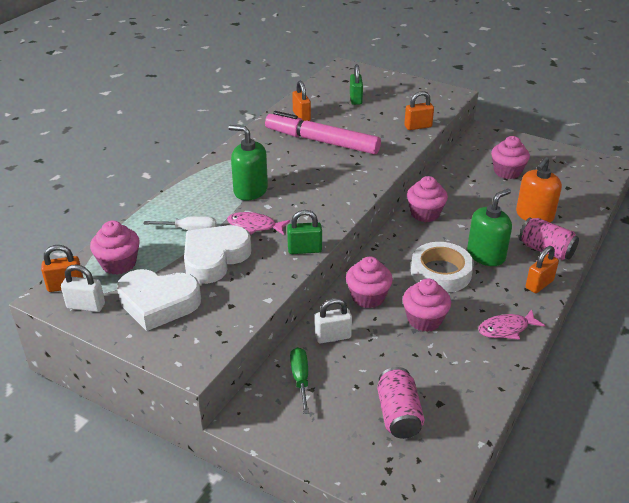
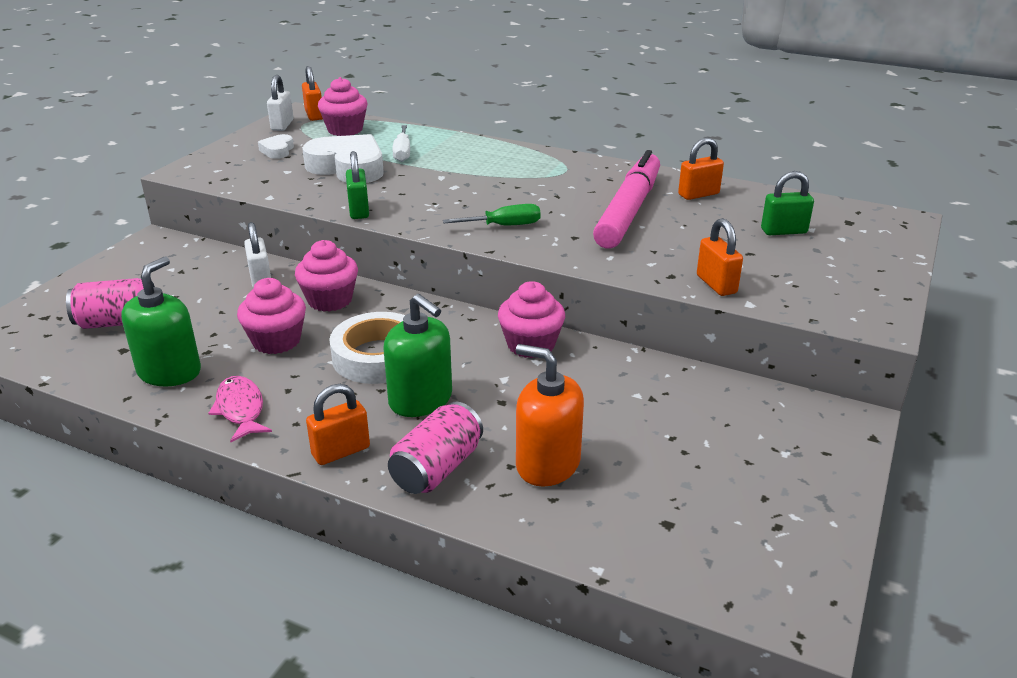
camera: 85 degrees right, 5 degrees down
(158, 303) = (277, 150): white heart -> white heart, size x0.48
(250, 190) = (487, 175): green soap dispenser -> green soap dispenser (169, 372)
(255, 226) = (410, 182): pink fish -> none
(300, 379) = (198, 264): green screwdriver -> green screwdriver (504, 226)
(507, 172) = (698, 440): pink cupcake -> none
(539, 284) = (341, 451): orange padlock -> orange padlock turned 75 degrees counterclockwise

